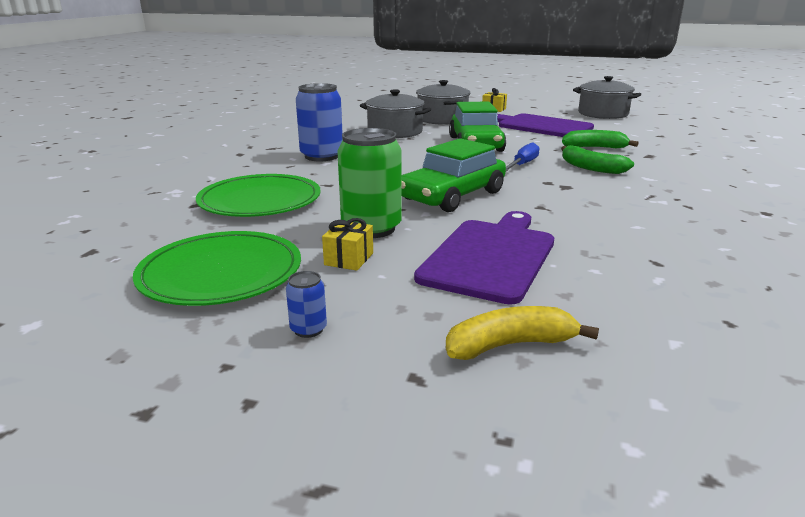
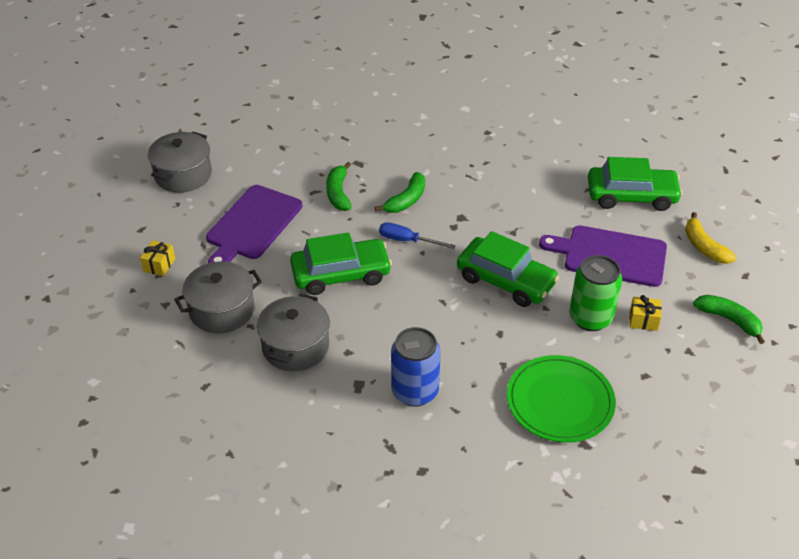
camera: 100 degrees left, 20 degrees up
(221, 273) = (691, 379): green plate -> none
(308, 329) = (729, 320): blue can -> green banana
(653, 296) = (631, 196): none -> green car

